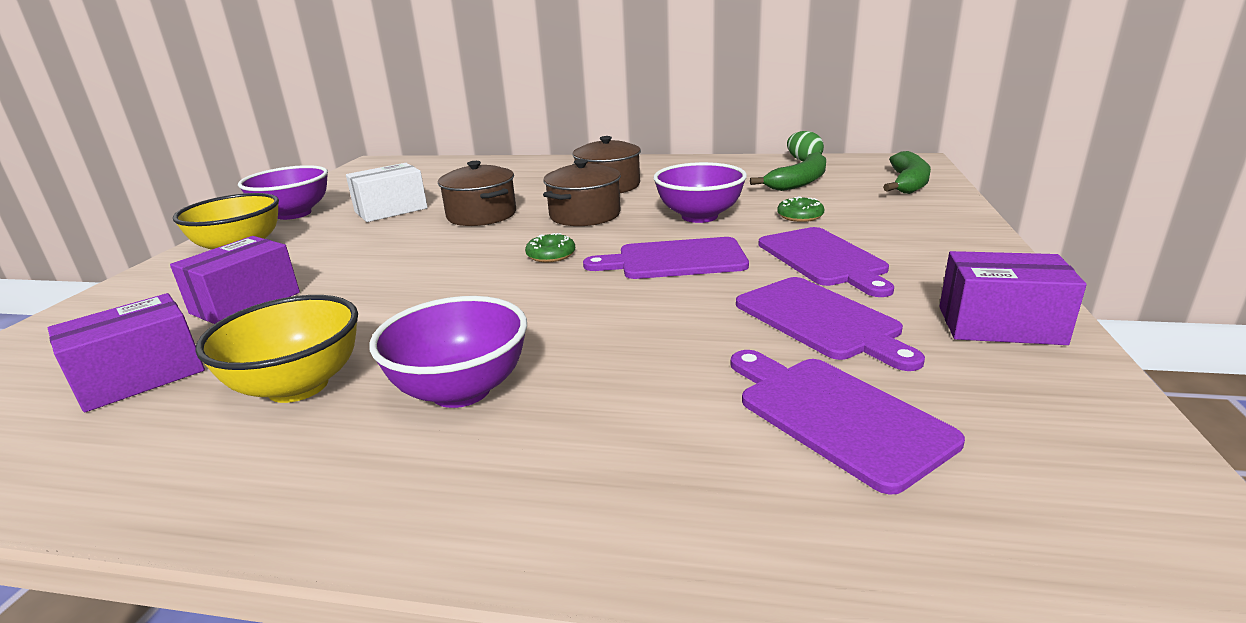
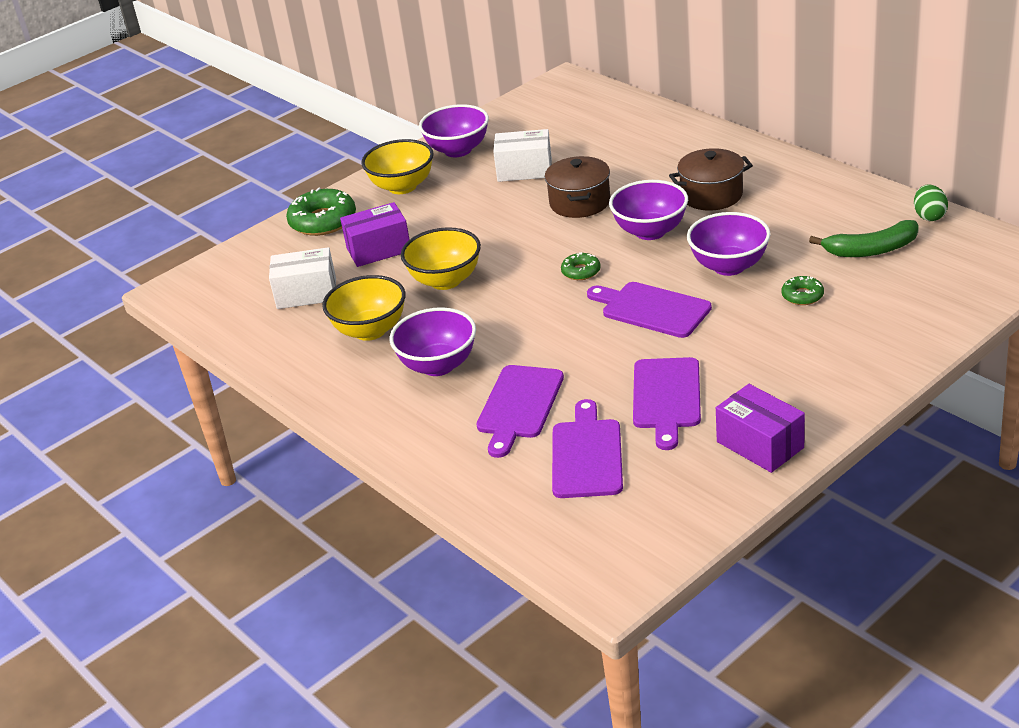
camera: 40 degrees right, 10 degrees up
(131, 299) = (323, 221): none -> green donut
(141, 377) = (306, 293): purple box -> white box
(378, 304) = (445, 280): none -> yellow bowl
(585, 215) = (650, 231): brown pot -> purple bowl
(824, 259) = (747, 349): purple cutting board -> purple cutting board (519, 406)
(908, 183) = (960, 288): green banana -> none

